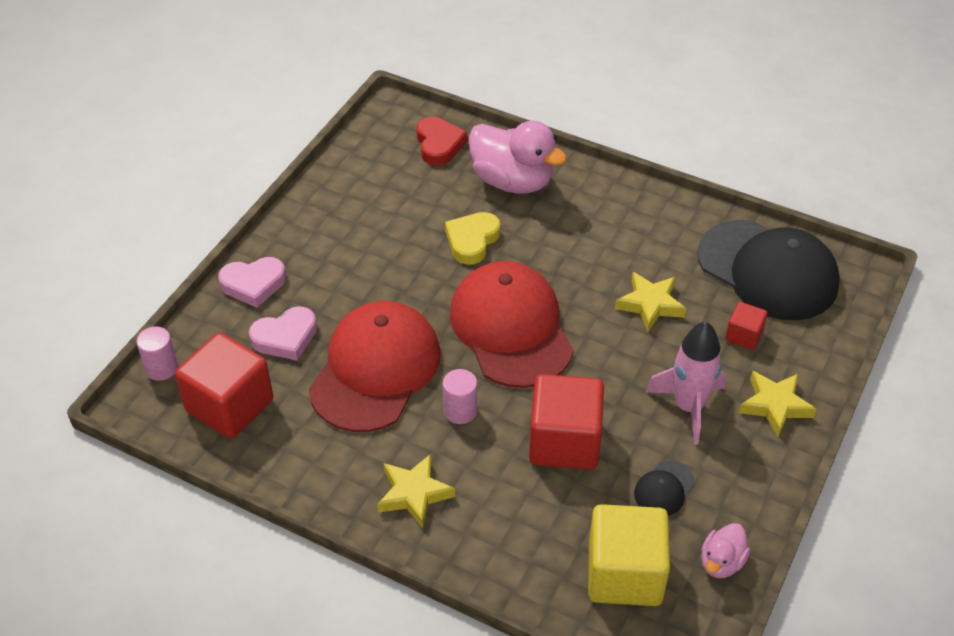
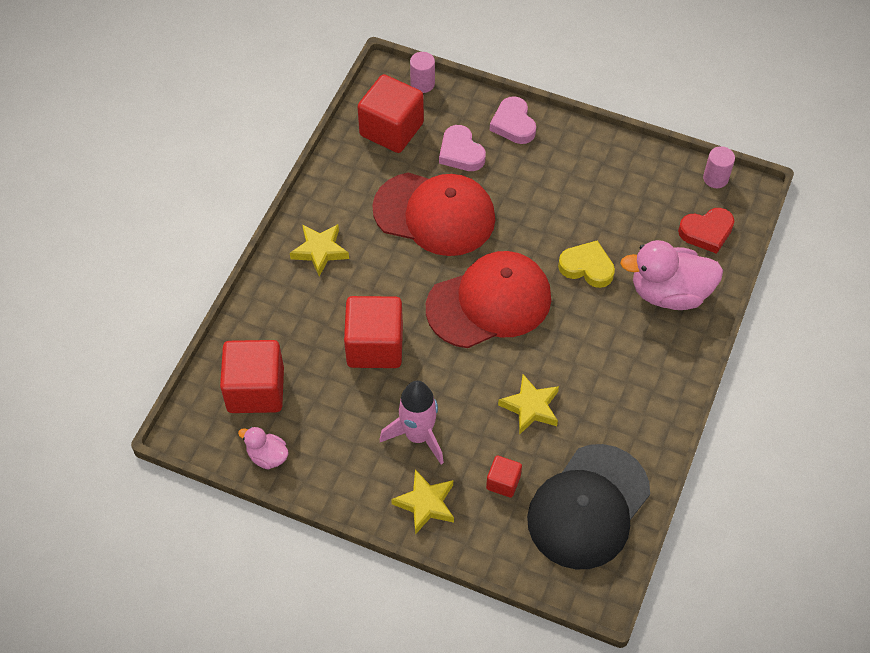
camera: 85 degrees right, 10 degrees up
(460, 411) = (399, 273): pink cylinder -> pink cylinder (715, 178)
(512, 181) = (669, 293): pink duck -> pink duck turned 60 degrees clockwise
(624, 574) = (255, 390): yellow cube -> red cube
(664, 489) = (333, 417): black cap -> none

